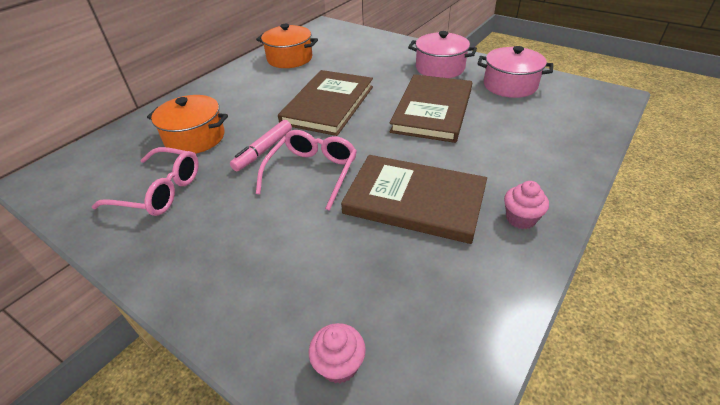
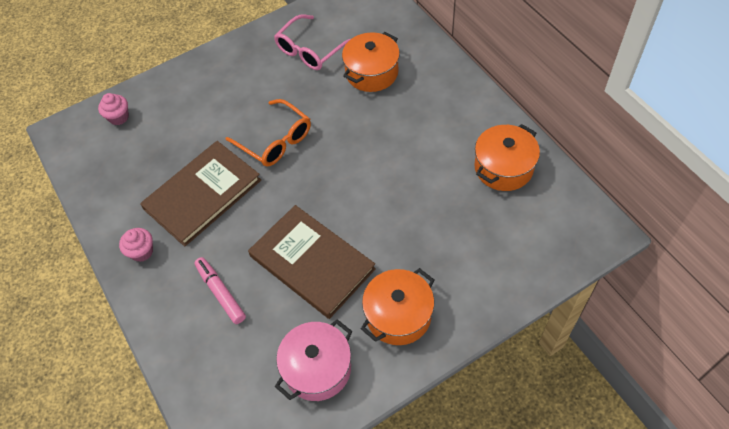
camera: 115 degrees right, 15 degrees up
(263, 150) = (325, 115): pink marker -> pink marker (221, 293)
(312, 172) = (276, 141): pink glasses -> orange glasses
(328, 105) = (373, 177): brown book -> none
(440, 68) = (398, 315): pink pot -> orange pot

